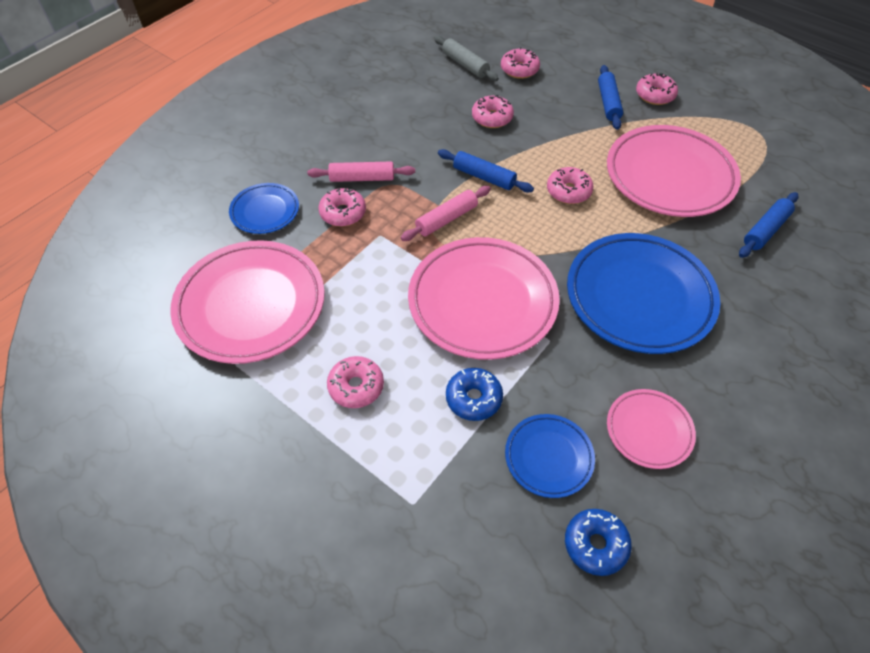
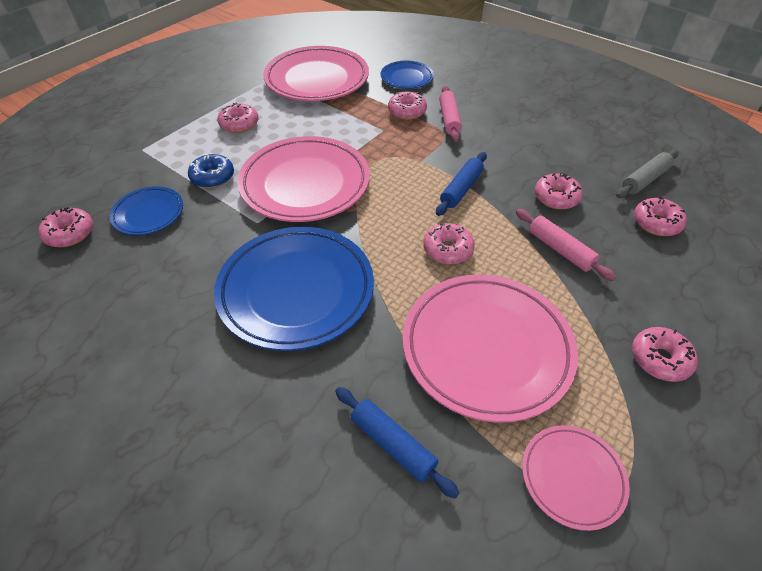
camera: 90 degrees right, 5 degrees down
(446, 219) = (402, 165): pink rolling pin -> pink rolling pin (560, 250)
(595, 544) = (70, 233): blue donut -> pink donut
(608, 103) = (621, 302): blue rolling pin -> none
(649, 430) = (148, 277): pink plate -> pink plate (572, 477)

